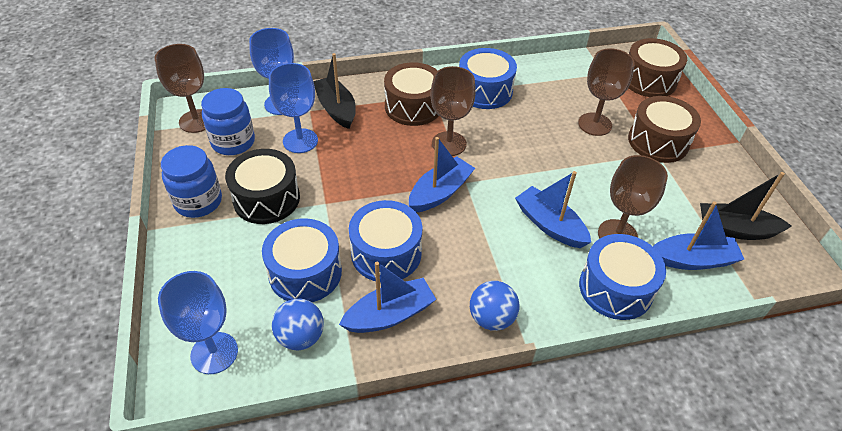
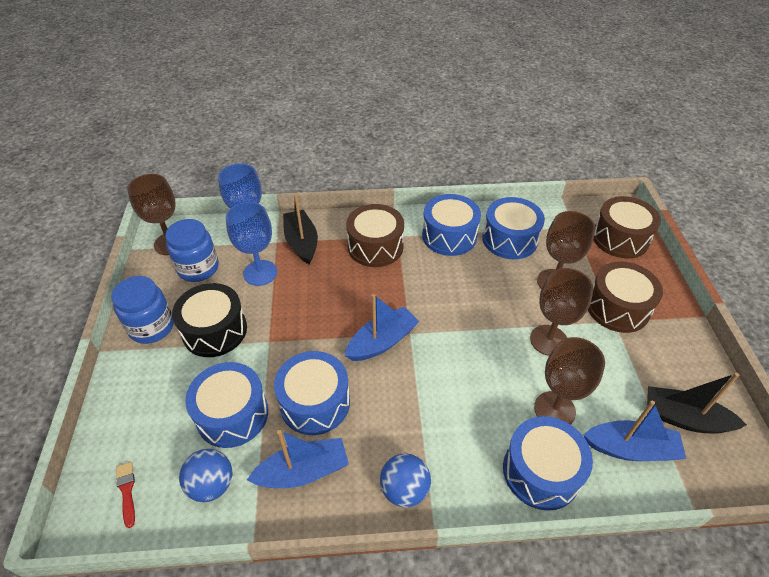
camera: 10 degrees right, 0 degrees up
(214, 353) = (127, 491): blue goblet -> red brush
(449, 144) = (402, 289): brown goblet -> brown goblet (548, 340)
(544, 89) = (509, 239): none -> blue drum
(550, 225) = (486, 390): blue boat -> none

